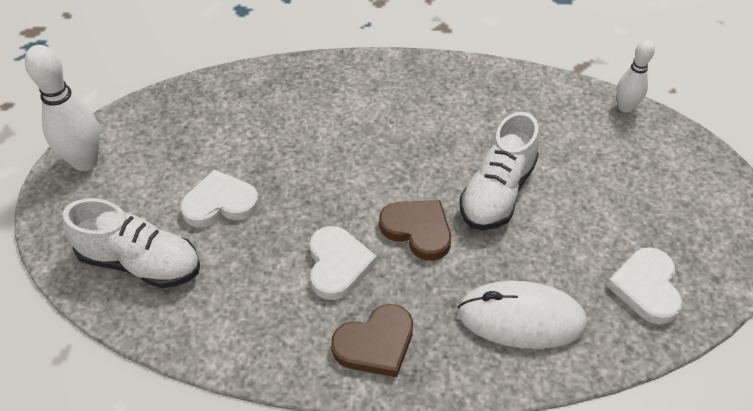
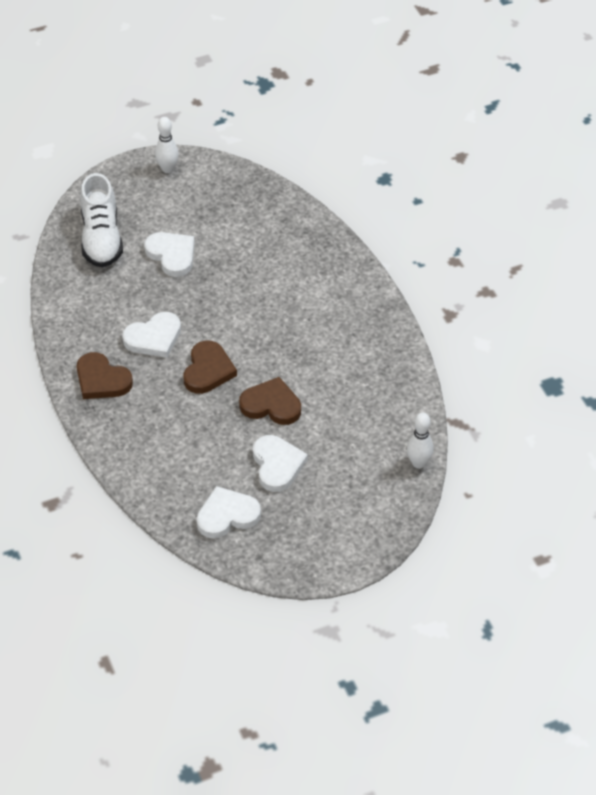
camera: 65 degrees right, 0 degrees up
(85, 162) = (168, 169): white bowling pin -> white bowling pin, size x0.61
(497, 192) = (271, 405): white shoe -> brown heart
(521, 318) = (162, 450): white mouse -> none
(586, 216) = (277, 465): none -> white heart

